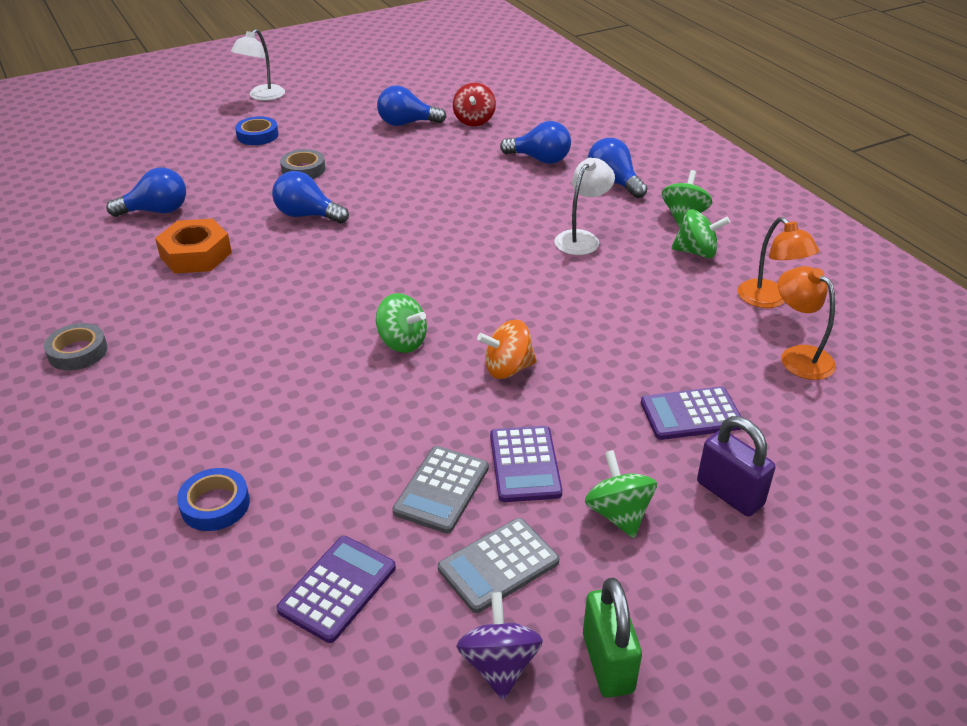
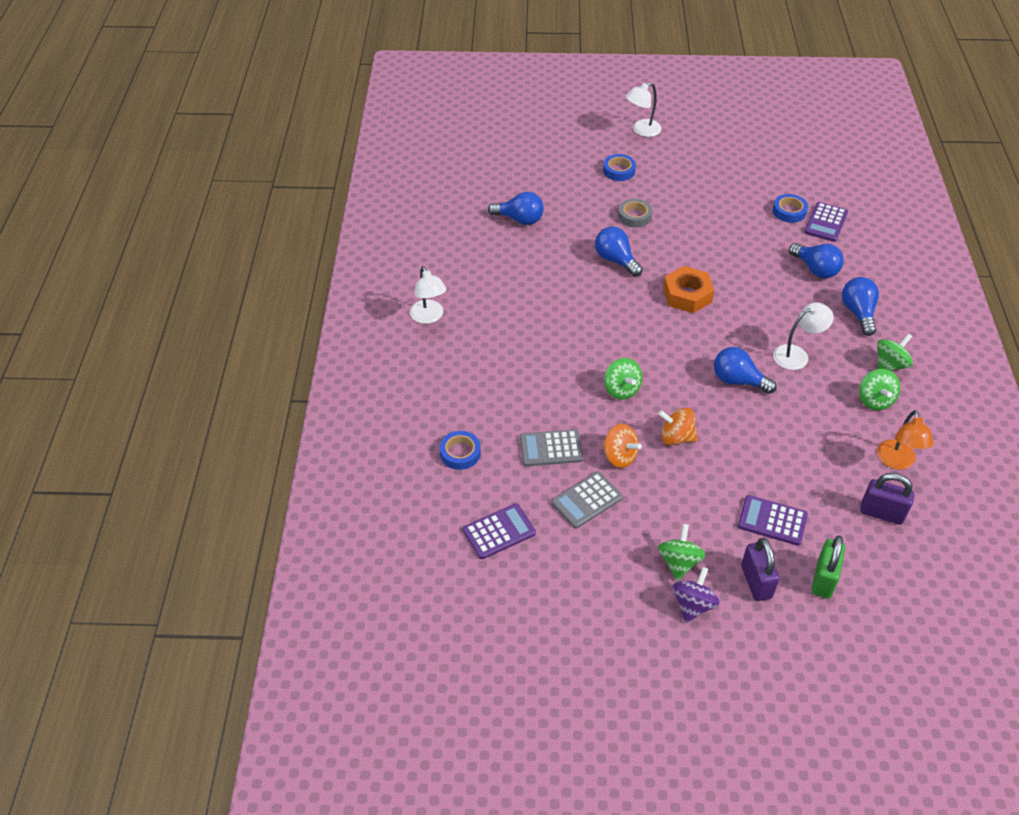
camera: 30 degrees right, 10 degrees up
(78, 352) = (429, 317): grey tape -> white lamp
(196, 255) = (528, 267): orange nut -> orange nut (687, 295)
(406, 123) = (734, 196): blue light bulb -> blue light bulb (738, 380)
(450, 418) = (619, 456): none -> orange spinning top
(474, 121) = (789, 211): red spinning top -> blue tape
(498, 565) = (591, 559): grey calculator -> grey calculator (551, 448)
(499, 664) = (558, 612): purple spinning top -> purple spinning top (693, 605)
(525, 464) = (644, 506): purple calculator -> purple calculator (825, 222)
(608, 663) = (614, 639): green padlock -> green padlock (823, 579)
(696, 252) = (874, 400): green spinning top -> green spinning top turned 45 degrees clockwise
(798, 356) = (881, 513): orange lamp -> purple padlock

